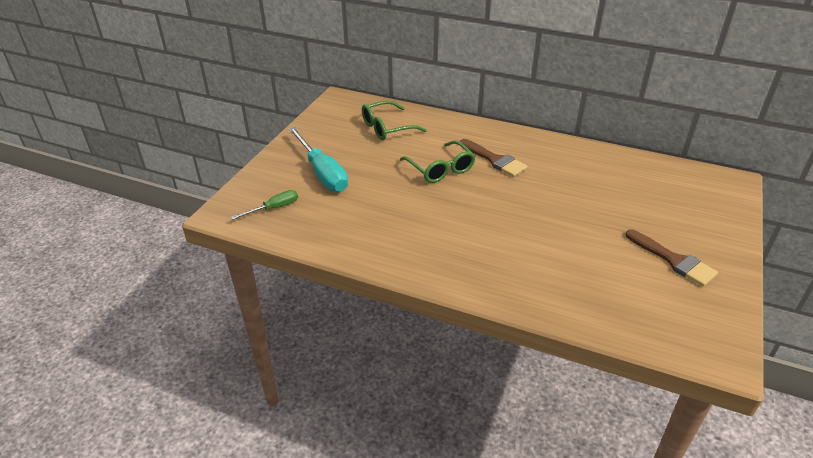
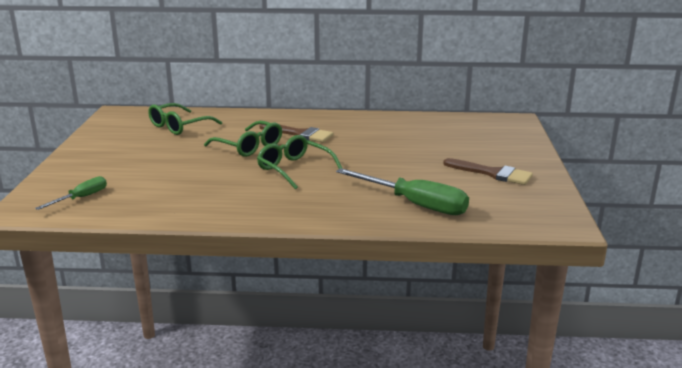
camera: 20 degrees left, 15 degrees down
(322, 173) = (124, 165): turquoise screwdriver -> none
(472, 210) = (294, 169): none -> green glasses
(572, 288) = (415, 204): none -> green screwdriver

